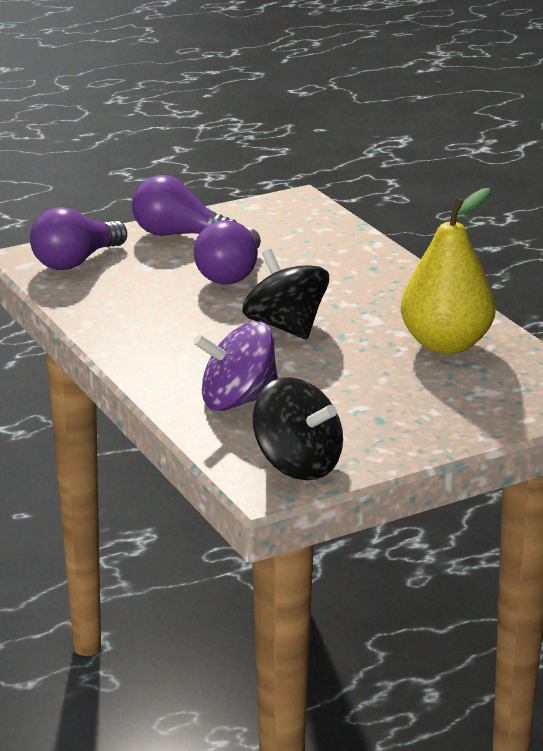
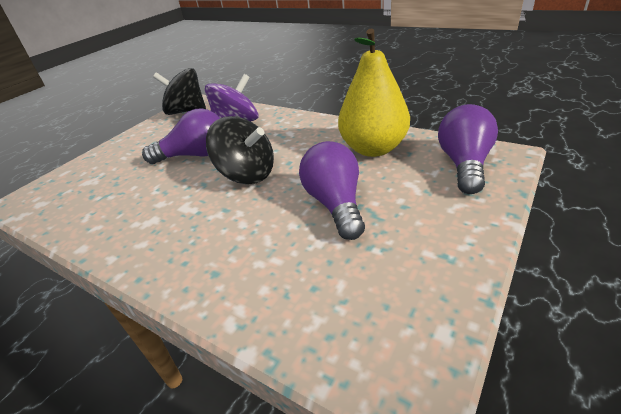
camera: 155 degrees right, 10 degrees up
(178, 235) = (442, 231): purple light bulb -> purple light bulb (195, 155)
(446, 345) = (121, 205): yellow pear -> yellow pear (373, 149)

